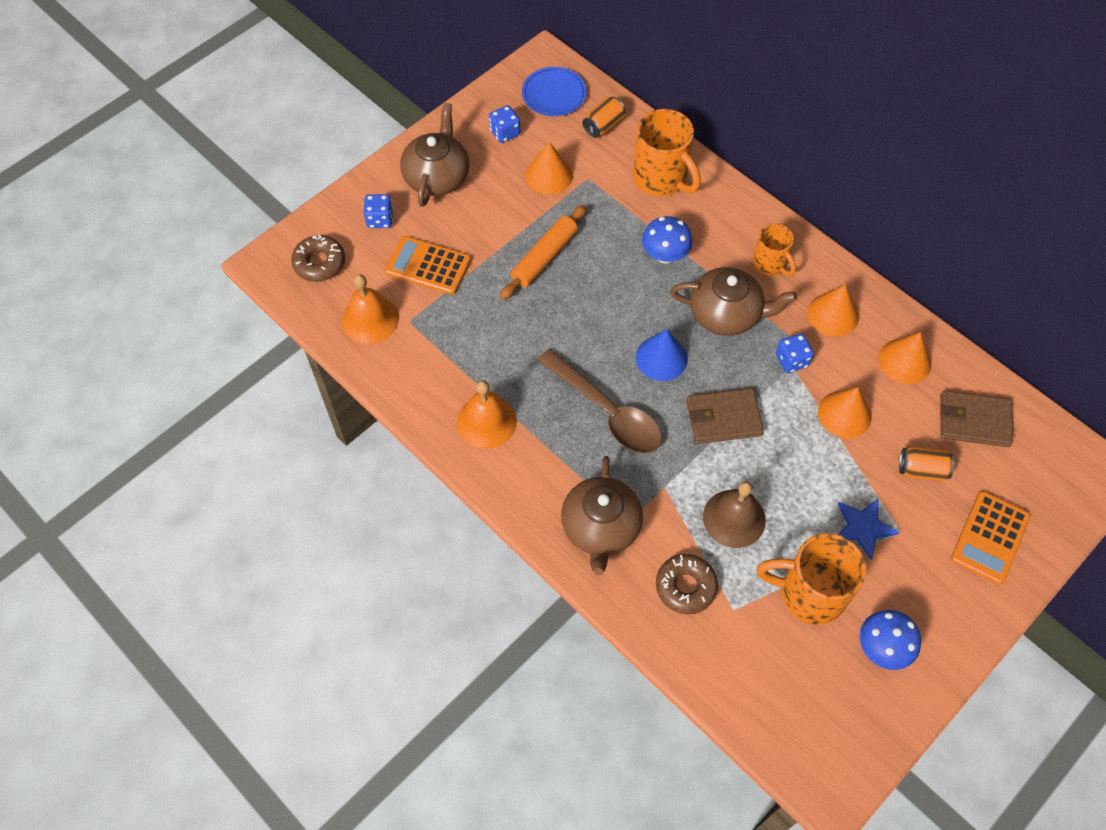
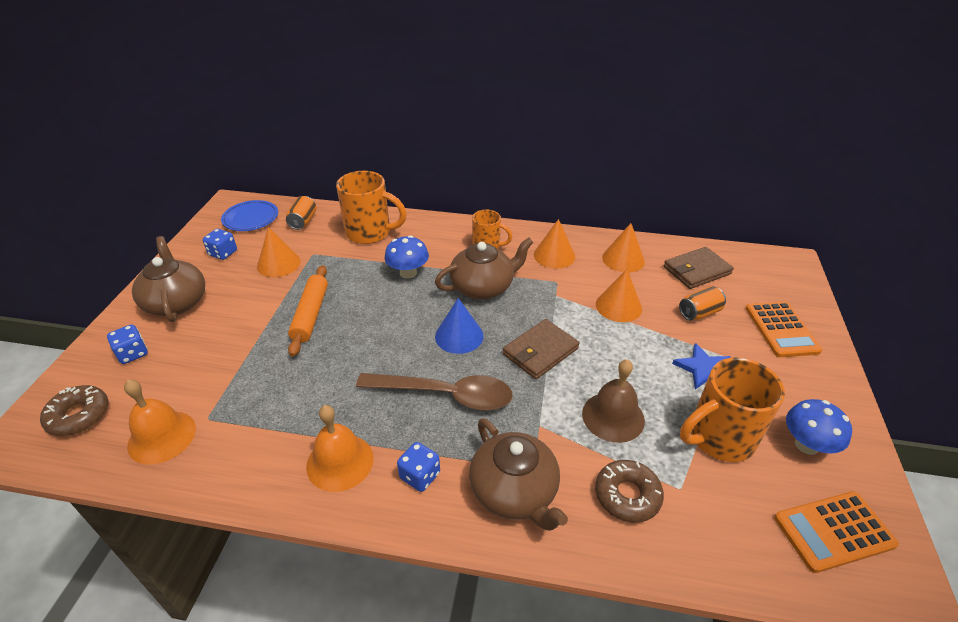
camera: 35 degrees left, 20 degrees down
(428, 266) = (203, 367): orange calculator -> orange calculator (833, 531)
(791, 360) = (553, 292): blue dice -> blue dice (420, 476)

